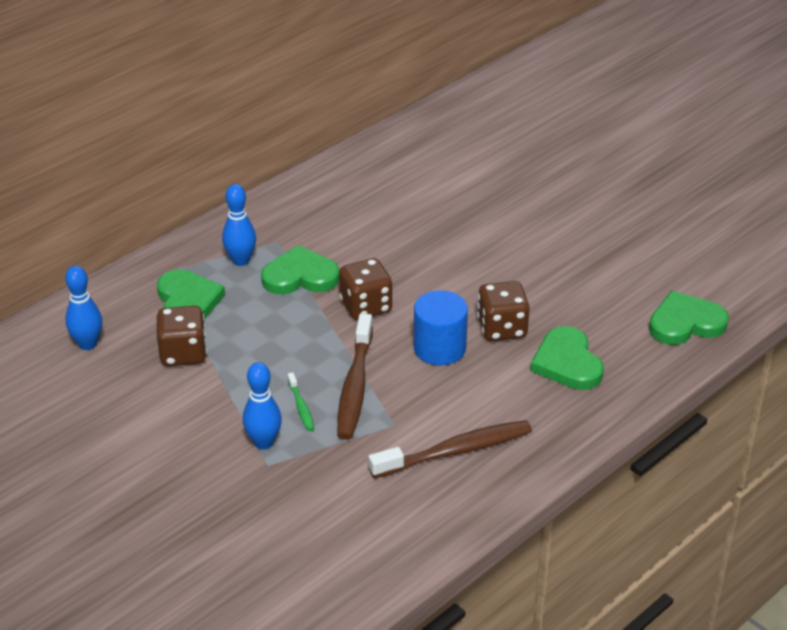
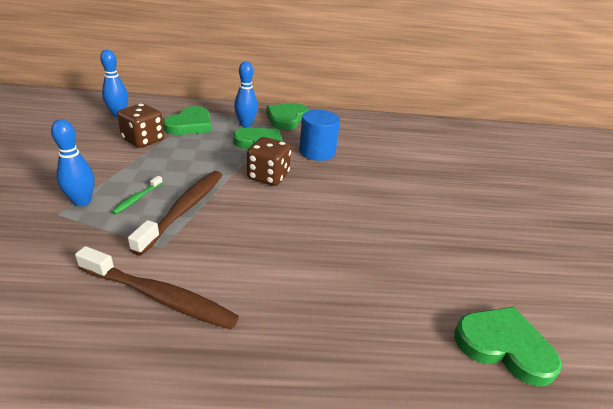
camera: 40 degrees right, 5 degrees down
(355, 386) = (184, 209): brown toothbrush -> brown toothbrush turned 150 degrees clockwise
(439, 348) = (271, 224): blue cylinder -> blue cylinder (317, 152)
(502, 328) = (332, 241): brown dice -> none
(567, 363) = (346, 299): green heart -> green heart (287, 118)

